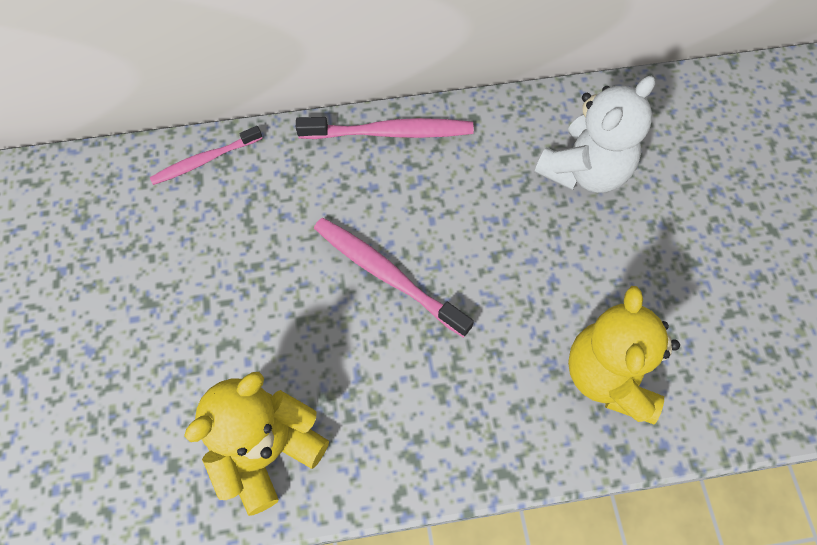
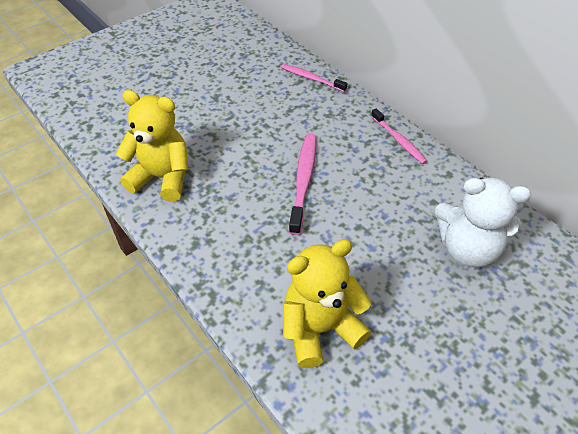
camera: 60 degrees right, 15 degrees down
(389, 132) = (398, 140): pink toothbrush -> pink toothbrush, size x0.66

